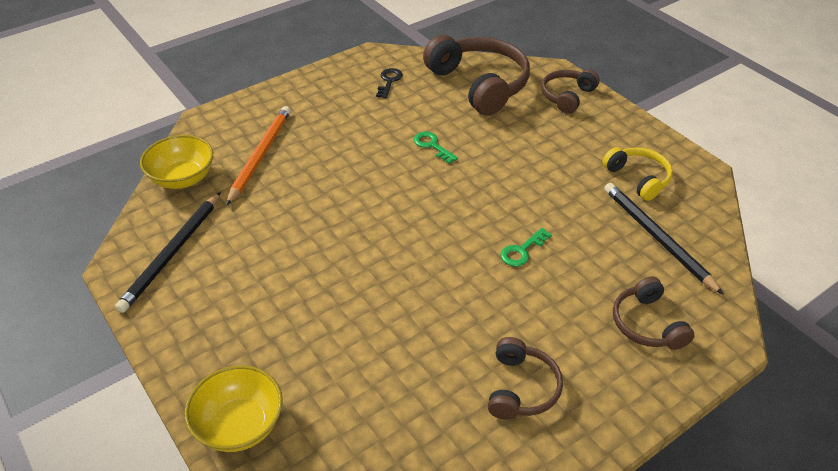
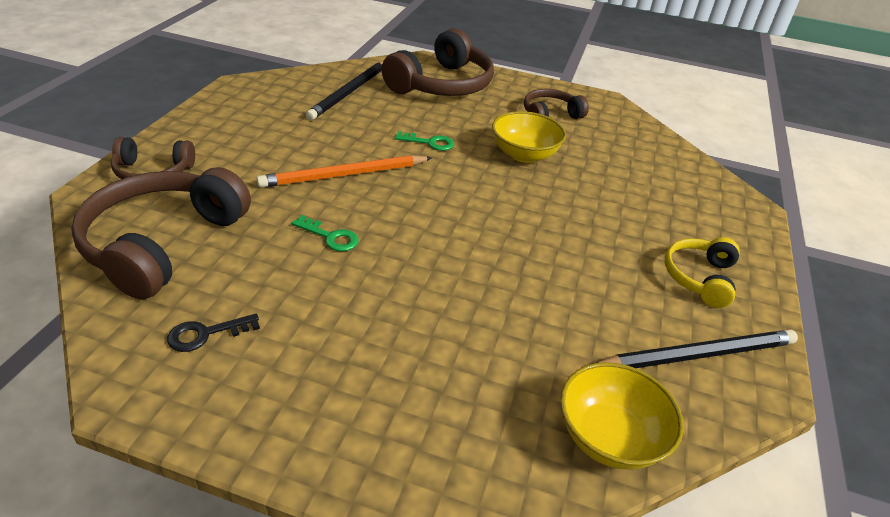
camera: 130 degrees left, 5 degrees down
(240, 425) = (737, 210): yellow bowl -> yellow bowl (524, 155)
(260, 155) = (488, 381): orange pencil -> orange pencil (345, 175)
(432, 146) = (330, 237): green key -> green key turned 75 degrees counterclockwise
(638, 178) = (278, 109): yellow headphones -> yellow headphones (699, 278)
(647, 324) = (442, 84): brown headphones -> brown headphones, size x1.82

